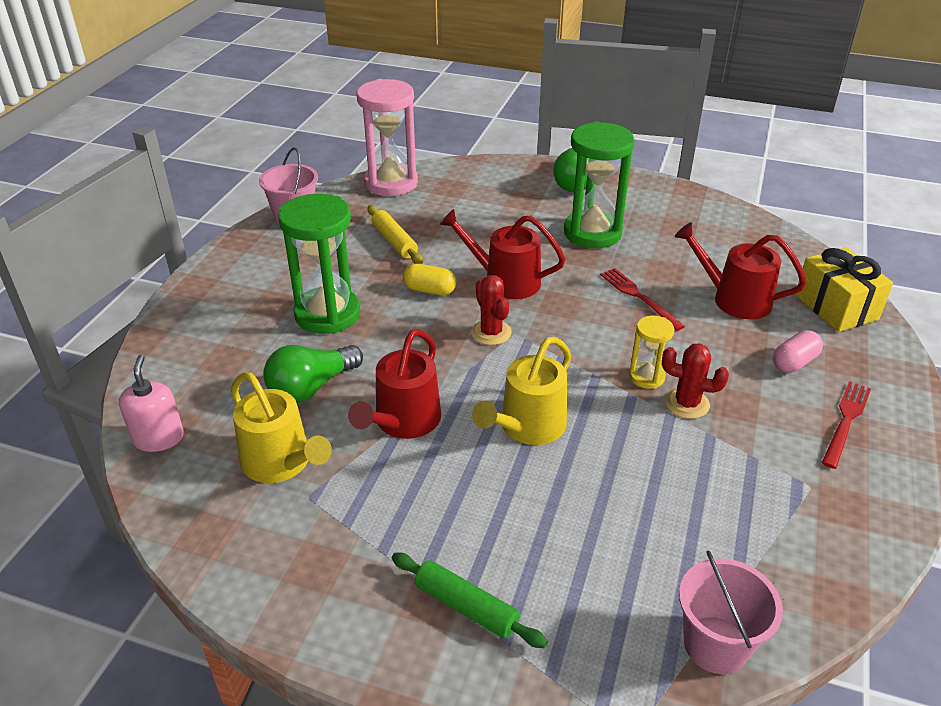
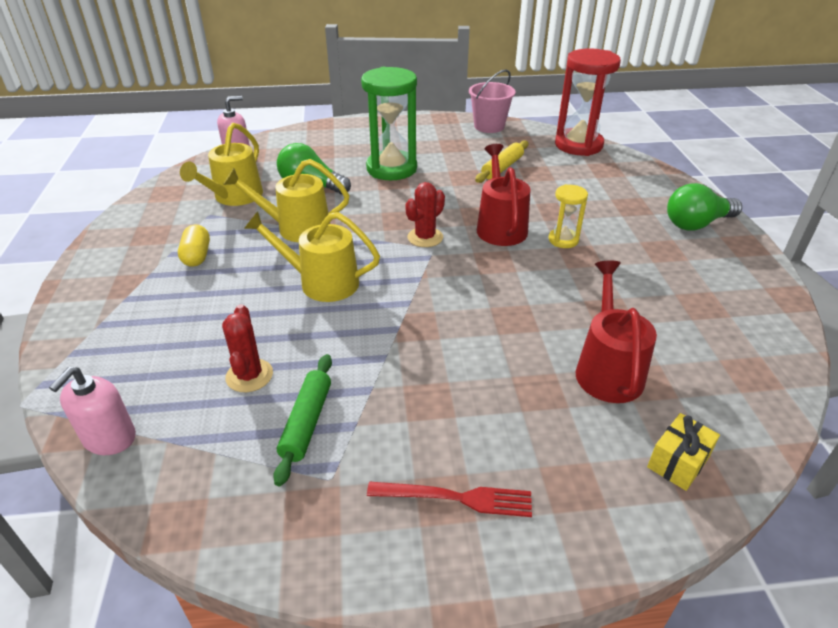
camera: 65 degrees right, 0 degrees up
(391, 183) = (578, 145): pink hourglass -> red hourglass
(403, 421) = (297, 228): red watering can -> yellow watering can
(430, 290) = (455, 198): yellow capsule -> yellow capsule (197, 256)
(466, 607) = (127, 300): green rolling pin -> green rolling pin (306, 422)
(592, 233) = (624, 254): green hourglass -> none
(639, 297) = (547, 303): red fork -> none
(646, 377) = (428, 332): yellow hourglass -> yellow hourglass (563, 240)
(687, 404) = (406, 365): red cactus -> red cactus (249, 375)
(715, 644) = (109, 438): pink bucket -> pink soap dispenser
(794, 362) = (531, 437): pink capsule -> none
(836, 307) = (678, 462): yellow gift -> yellow gift, size x0.59

